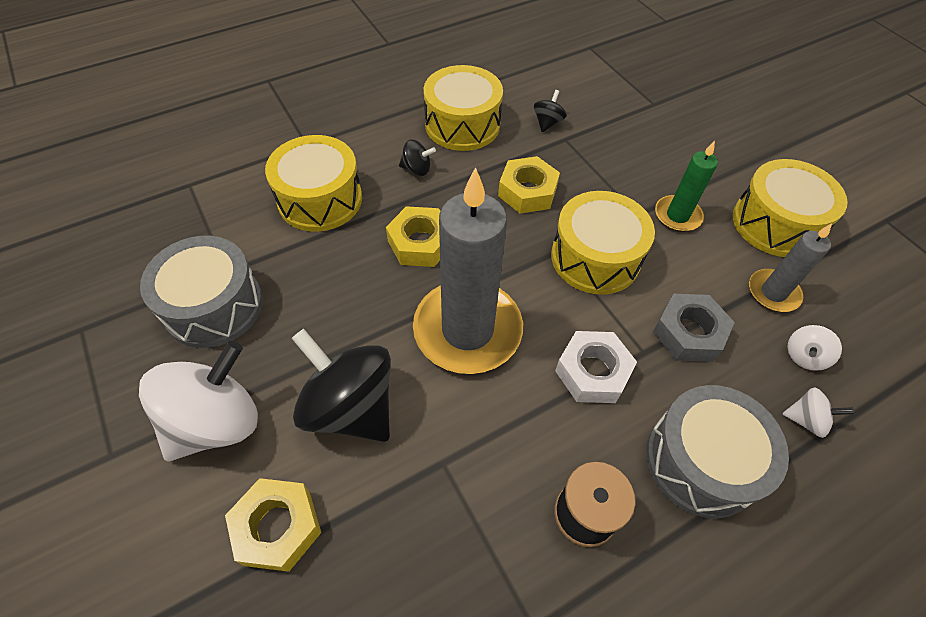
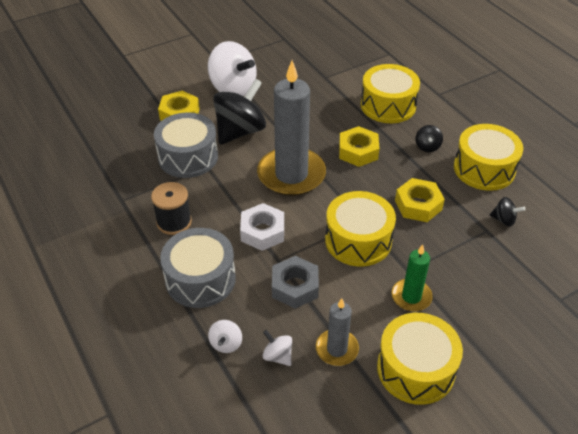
camera: 90 degrees right, 10 degrees down
(214, 306) = (301, 77): grey drum -> grey drum (188, 157)

